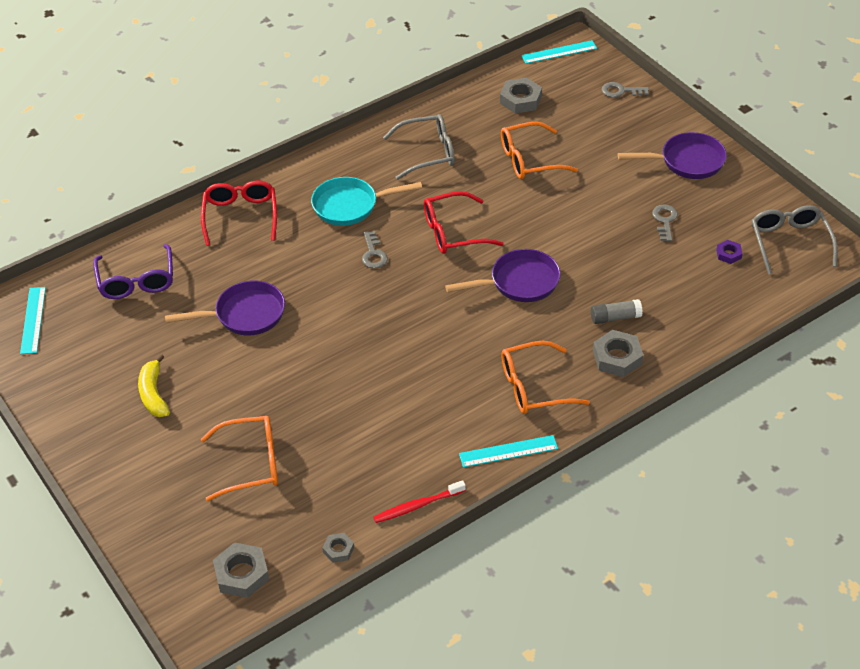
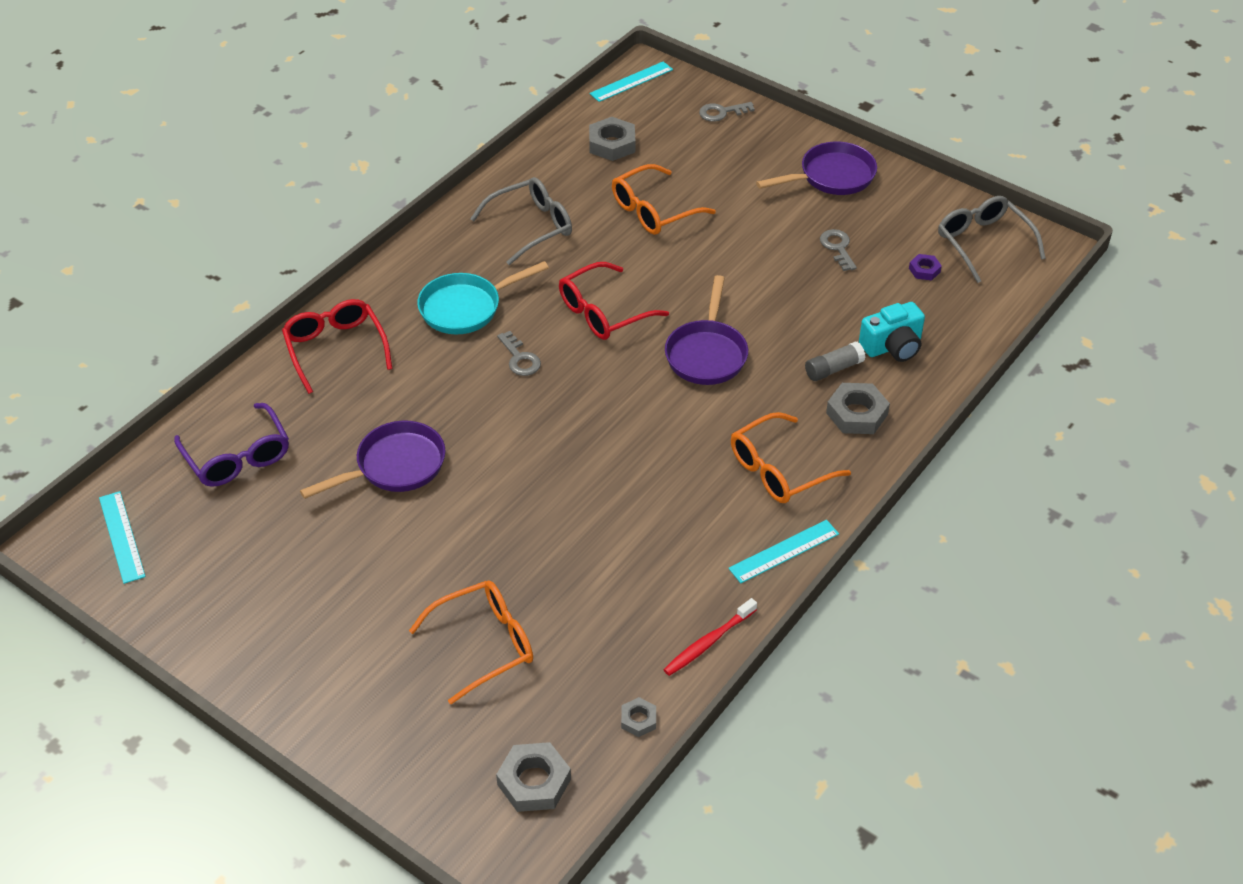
camera: 20 degrees left, 0 degrees up
(153, 394) = (322, 590): yellow banana -> none
(519, 282) = (707, 353): purple pan -> purple pan turned 135 degrees clockwise
(672, 310) = (892, 346): none -> turquoise camera

